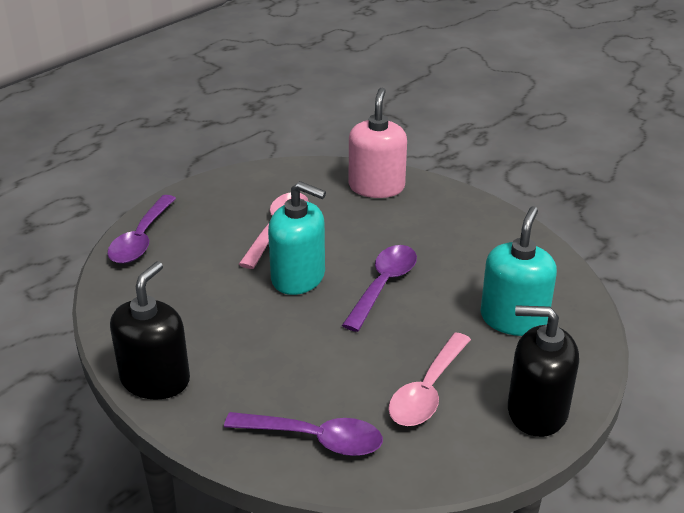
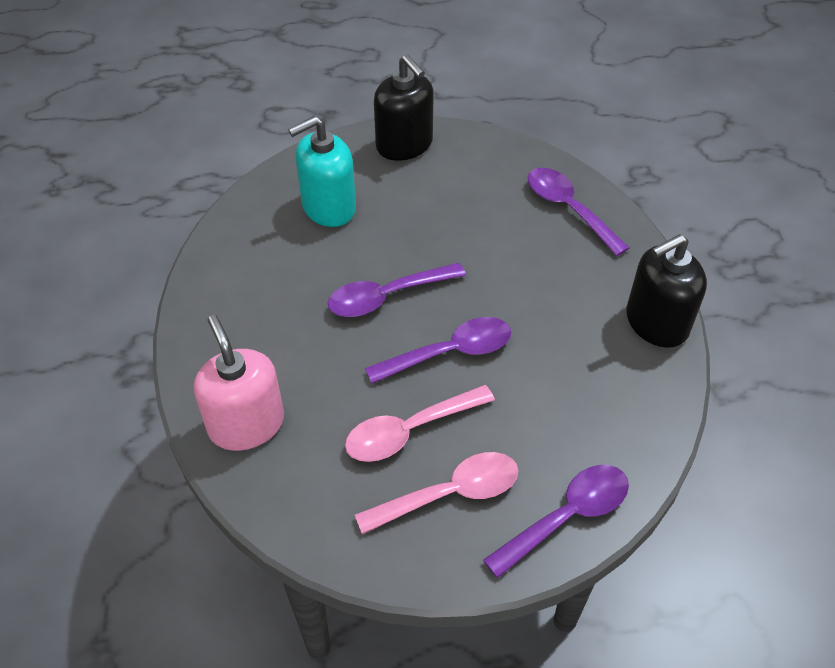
camera: 140 degrees left, 15 degrees up
(298, 277) = (450, 353): turquoise soap dispenser -> purple spoon
(376, 187) = (246, 424): pink soap dispenser -> pink soap dispenser turned 105 degrees clockwise
(427, 391) = (457, 195): pink spoon -> pink spoon (449, 494)

